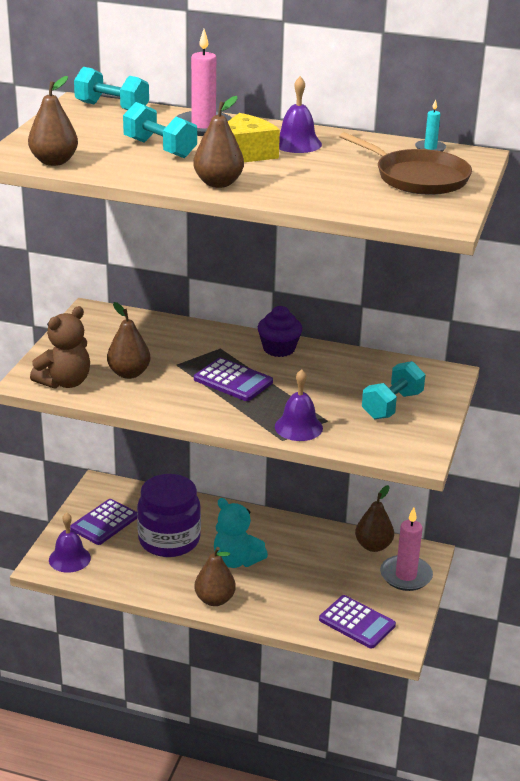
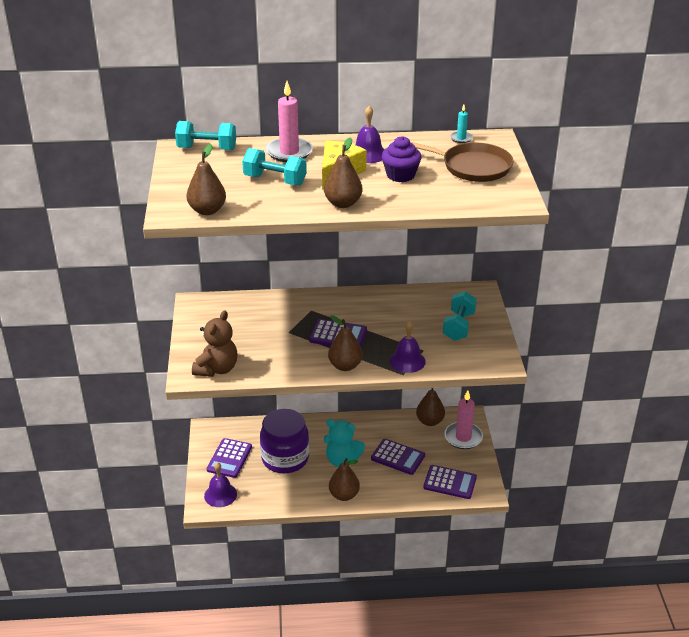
camera: 20 degrees left, 5 degrees up
(129, 373) = (259, 349): brown pear -> brown pear (345, 366)
(279, 349) = (353, 300): purple cupcake -> purple cupcake (400, 175)
(307, 576) = (398, 457): none -> purple calculator

